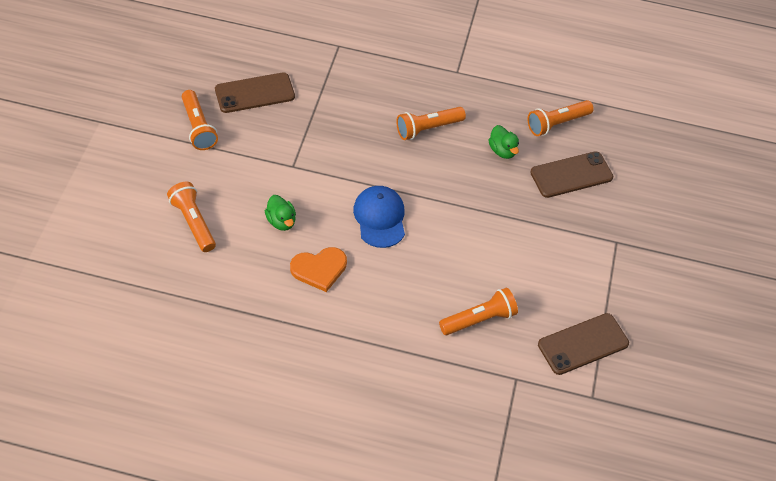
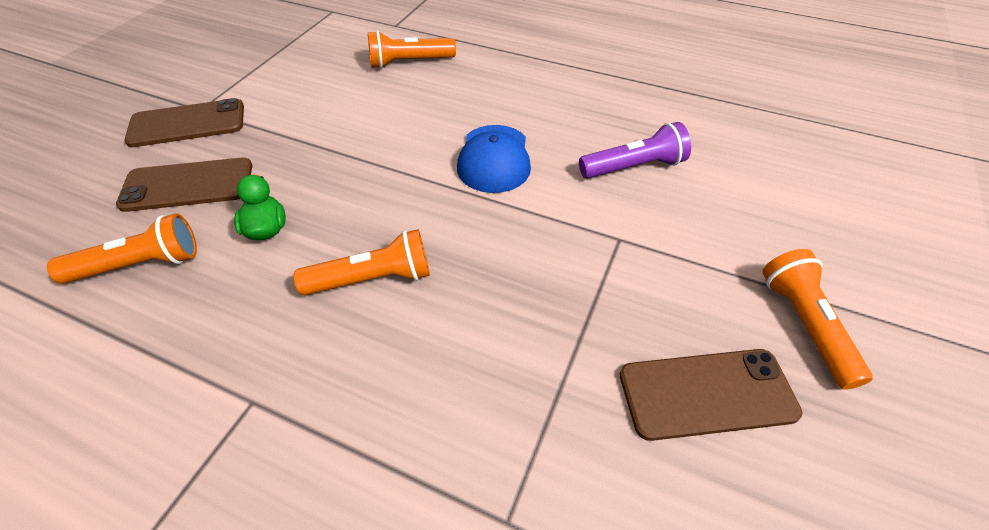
camera: 165 degrees left, 5 degrees down
(193, 222) = (761, 177): orange flashlight -> none
(281, 221) = (634, 167): green duck -> purple flashlight
(319, 269) = (583, 115): orange heart -> none
(583, 344) = (313, 39): brown phone -> brown phone (187, 124)

